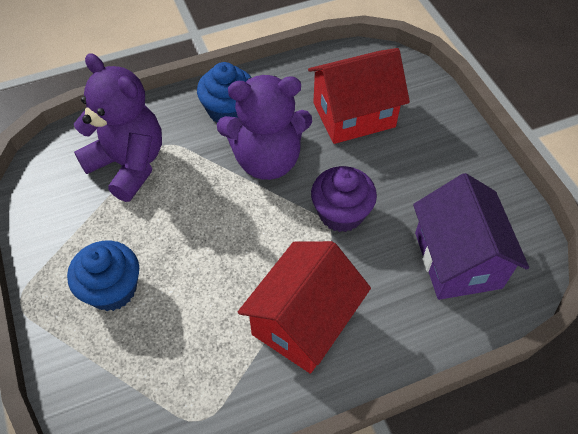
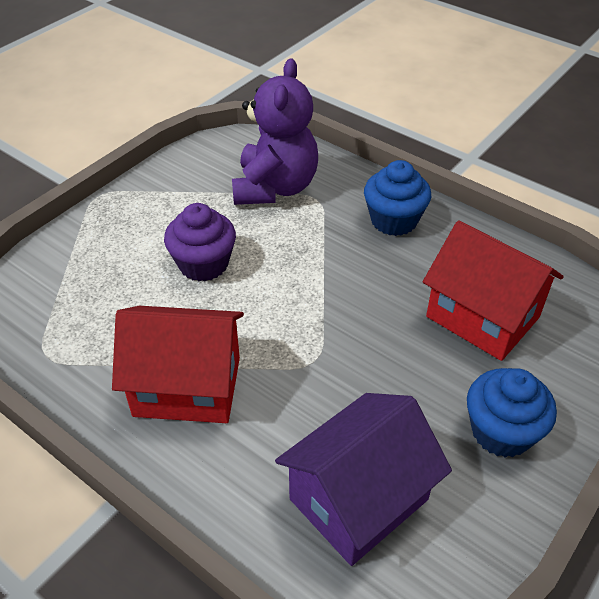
camera: 60 degrees right, 10 degrees down
(112, 289) = (142, 239): blue cupcake -> blue cupcake (501, 431)
(267, 160) = (358, 274): purple teddy bear -> none
(341, 213) = (340, 361): purple cupcake -> purple cupcake (203, 264)

